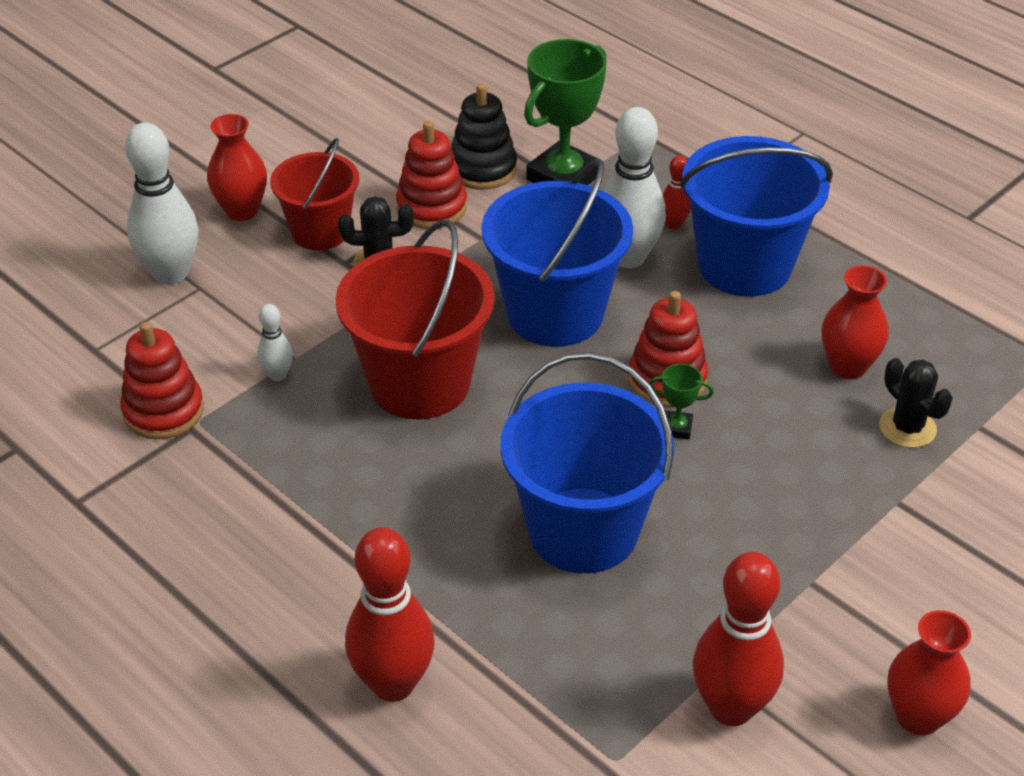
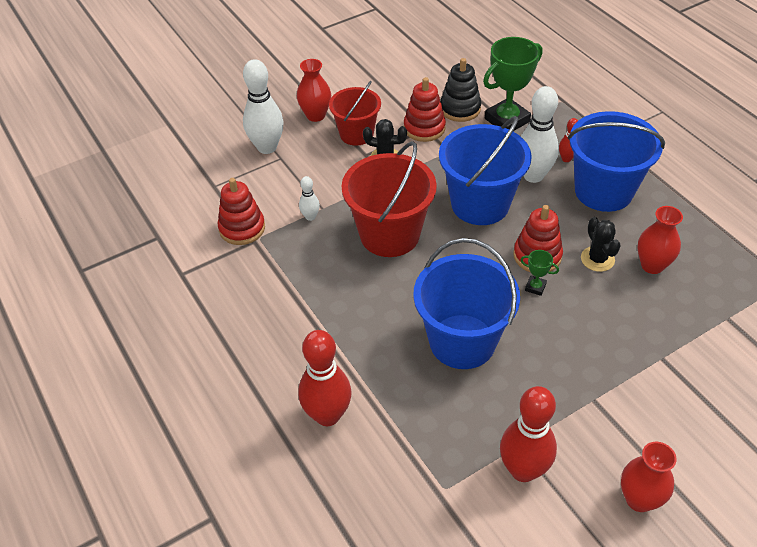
camera: 15 degrees right, 5 degrees up
(907, 428) = (680, 311): black cactus -> black cactus (597, 259)

